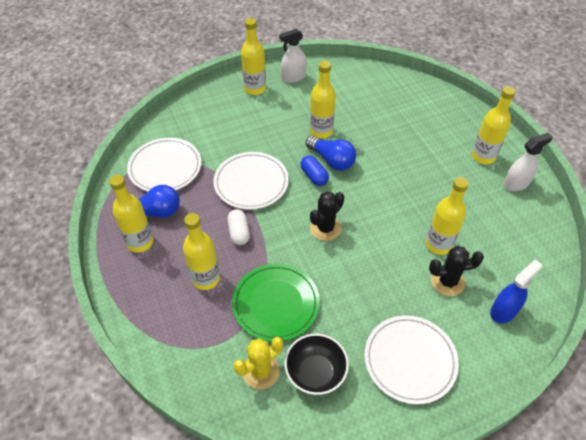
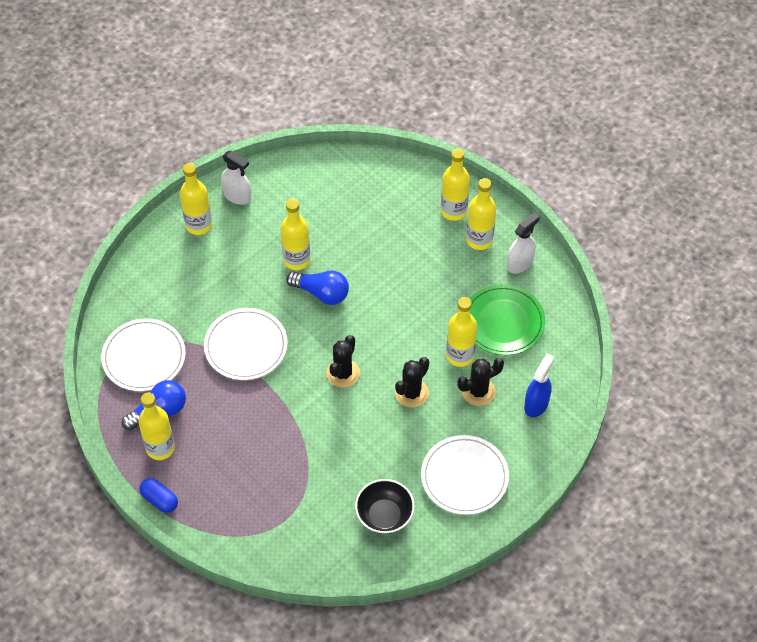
camera: 20 degrees left, 5 degrees up
(206, 279) = (245, 463): yellow bottle -> yellow bottle (453, 211)
(239, 232) = (257, 405): white capsule -> none
(261, 371) = (335, 531): yellow cactus -> none
(276, 304) = (324, 465): green plate -> green plate (503, 322)
(293, 77) = (237, 196): white spray bottle -> white spray bottle turned 105 degrees counterclockwise
(314, 176) = (309, 318): blue capsule -> blue capsule (159, 499)
(382, 263) = (411, 393): none -> black cactus

